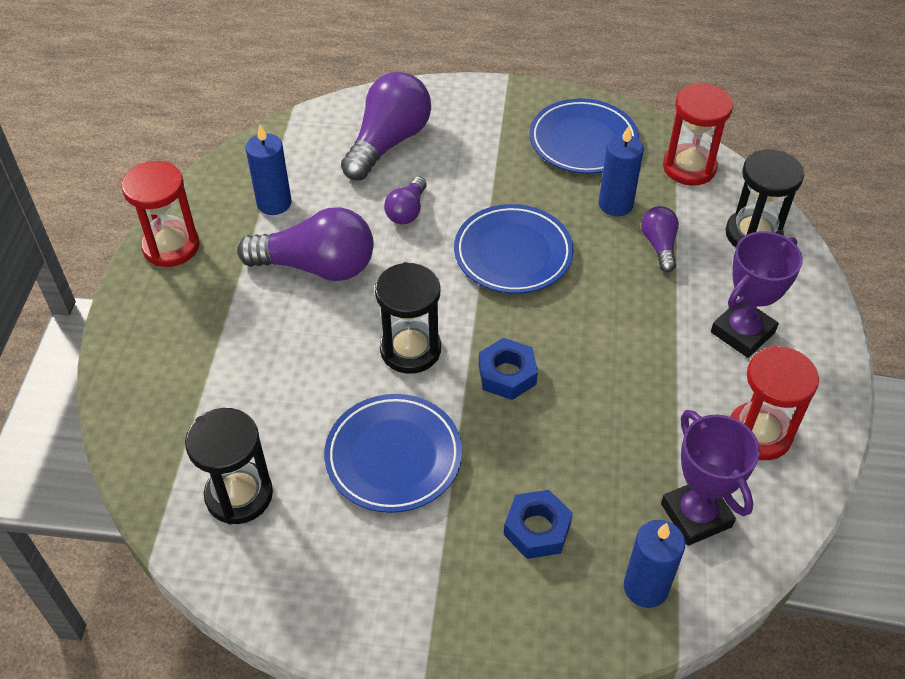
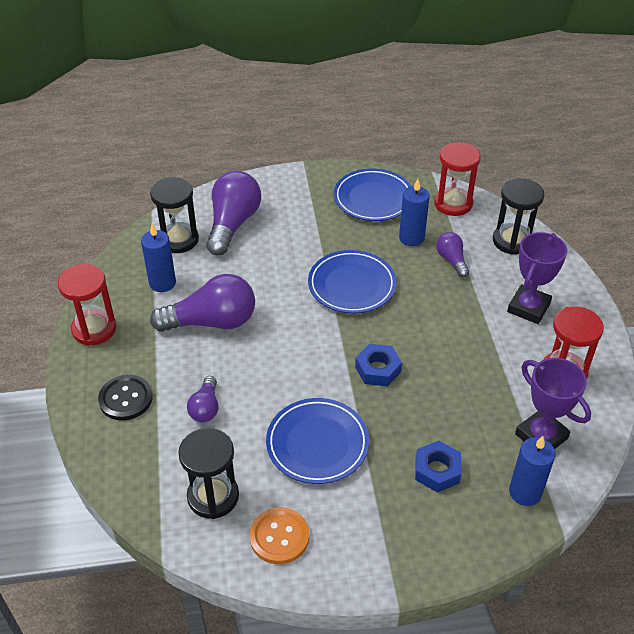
camera: 15 degrees left, 5 degrees down
(177, 344) = (125, 399): none -> black button
(302, 567) = (279, 536): none -> orange button
(407, 211) = (264, 270): purple light bulb -> purple light bulb (205, 408)
(410, 349) = (302, 367): black hourglass -> black hourglass (178, 240)

